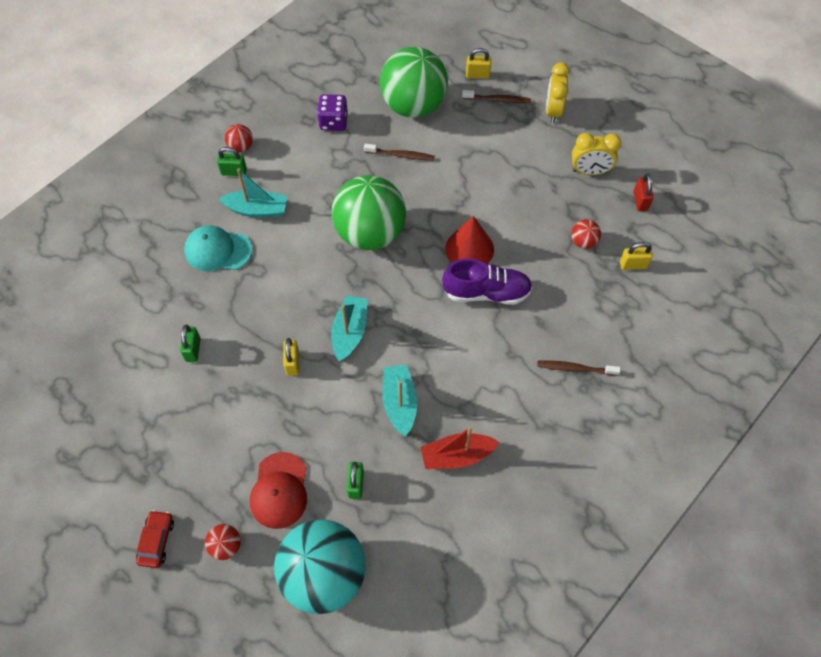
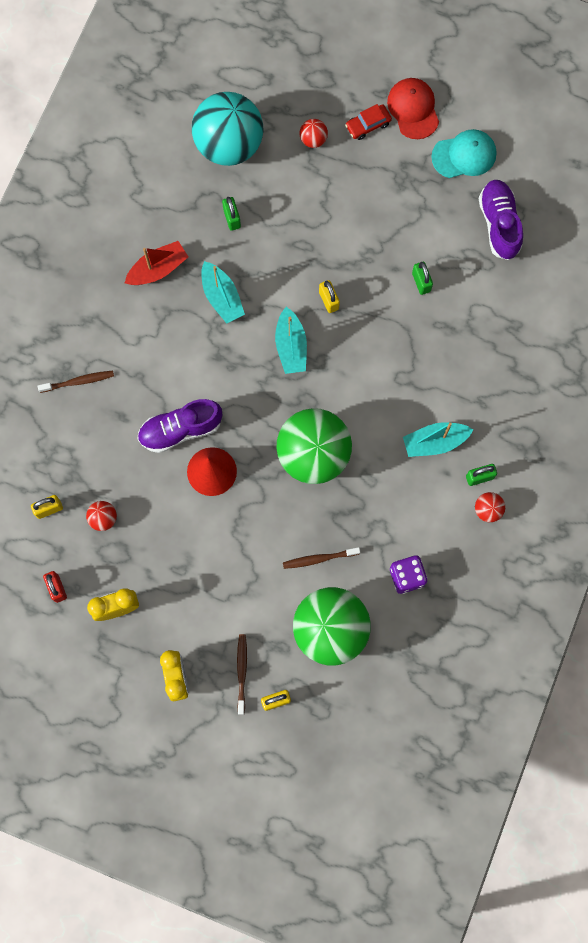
camera: 160 degrees right, 15 degrees up
(84, 380) = (499, 224): none -> purple shoe
(156, 541) = (368, 125): red car -> red car turned 75 degrees clockwise
(218, 250) = (450, 385): turquoise cap -> turquoise cap (464, 155)
(279, 490) = (291, 193): red cap -> red cap (413, 109)
(498, 100) = (242, 672): brown toothbrush -> brown toothbrush turned 105 degrees clockwise

